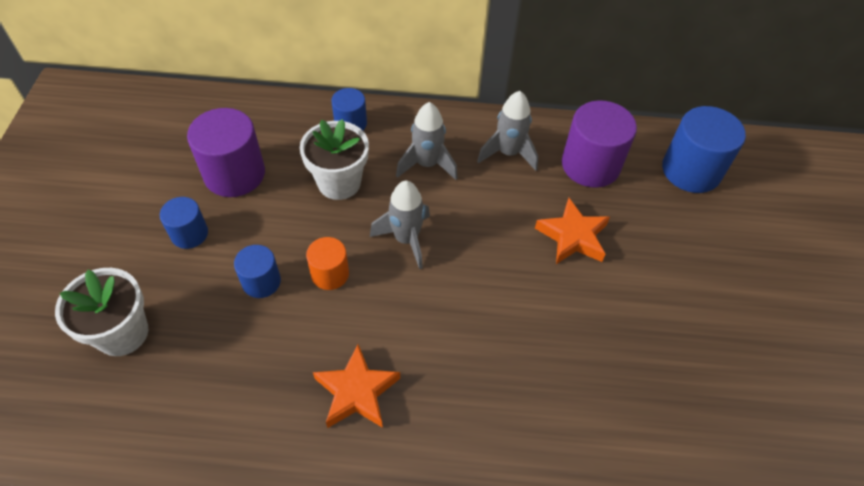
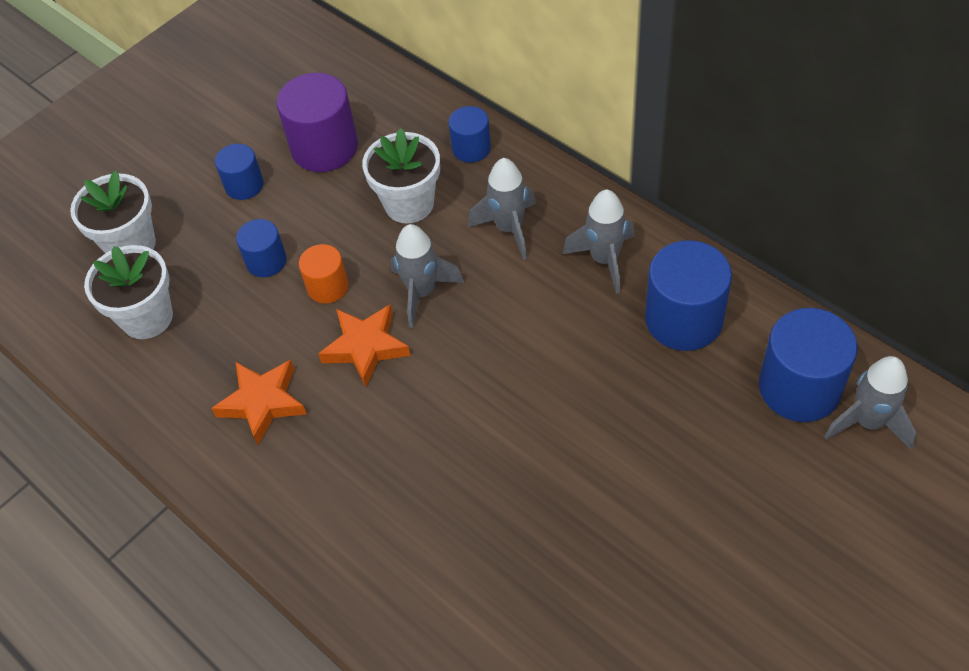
camera: 45 degrees right, 0 degrees up
(192, 384) = (147, 317): none -> white flower pot
(573, 236) = (589, 382): orange star -> orange star (365, 347)
(590, 165) = (684, 319): purple cylinder -> blue cylinder
(743, 170) = (868, 422): none -> grey rocket

